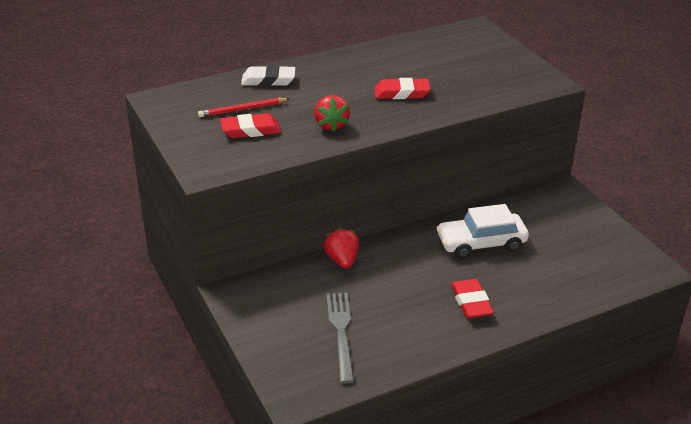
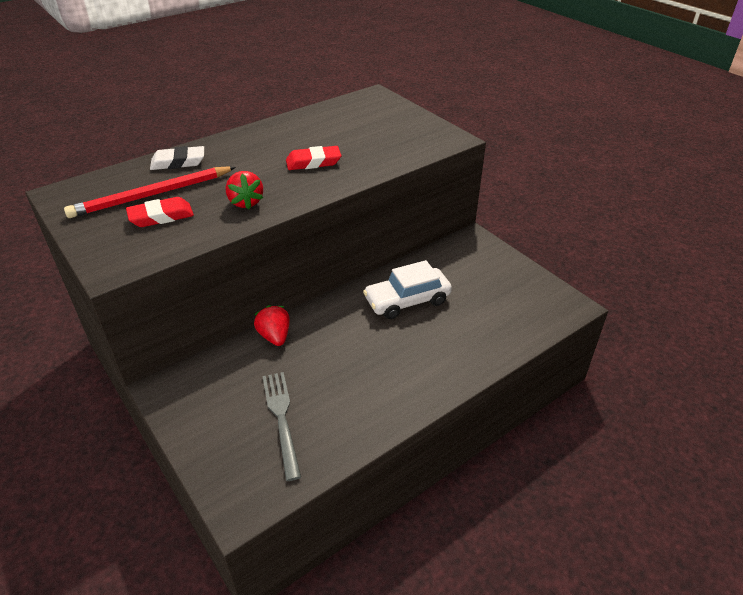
camera: 10 degrees left, 5 degrees up
(242, 109) = (152, 195): red pencil -> red pencil, size x1.75
(471, 302) = (408, 365): red eraser -> none

